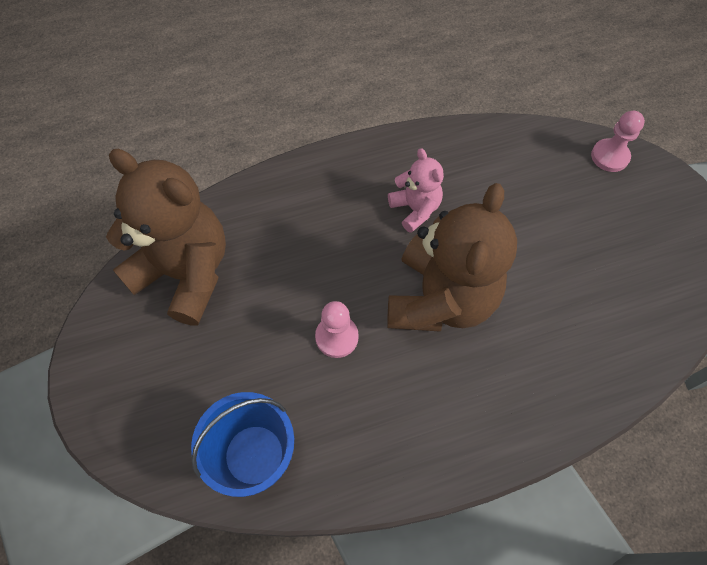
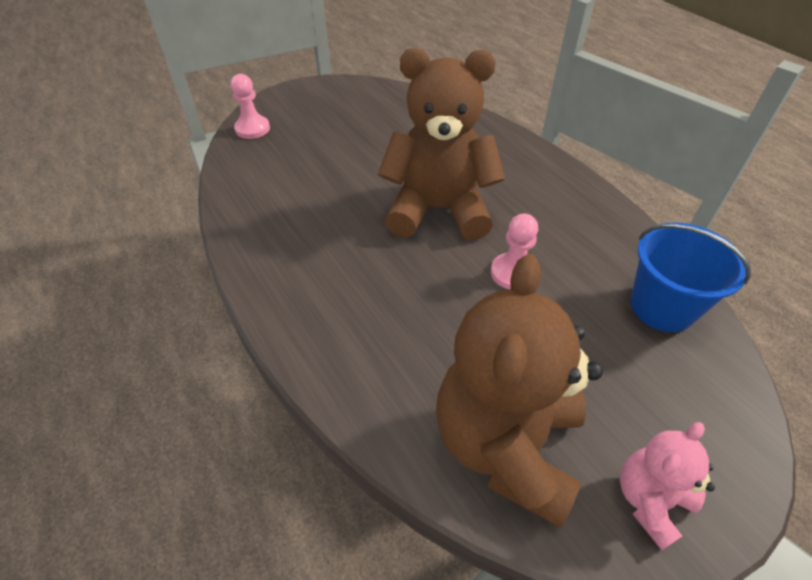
camera: 105 degrees left, 15 degrees down
(415, 209) = (342, 241): pink teddy bear -> pink teddy bear (650, 501)

